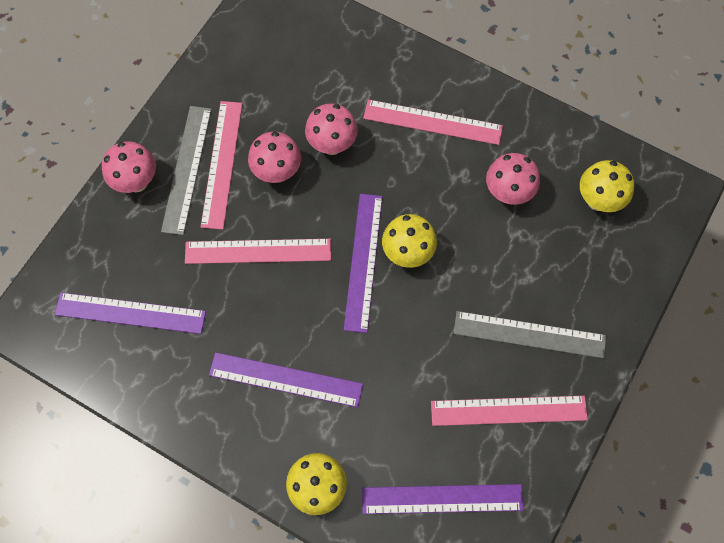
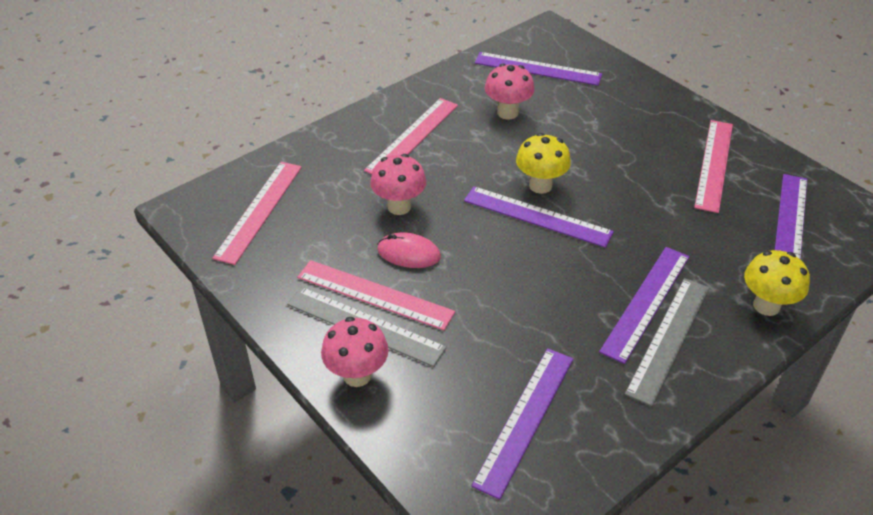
camera: 70 degrees left, 25 degrees down
(258, 251) = (493, 290): pink ruler -> pink ruler (259, 211)
(277, 172) = (408, 253): pink mushroom -> pink mouse
(529, 335) = (647, 135): grey ruler -> grey ruler (669, 339)
(598, 200) = (537, 69): yellow mushroom -> purple ruler

